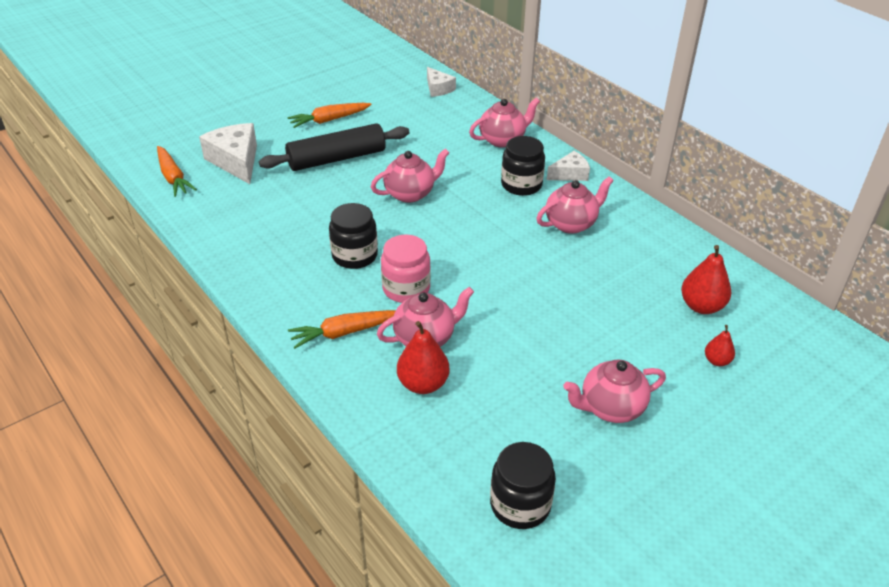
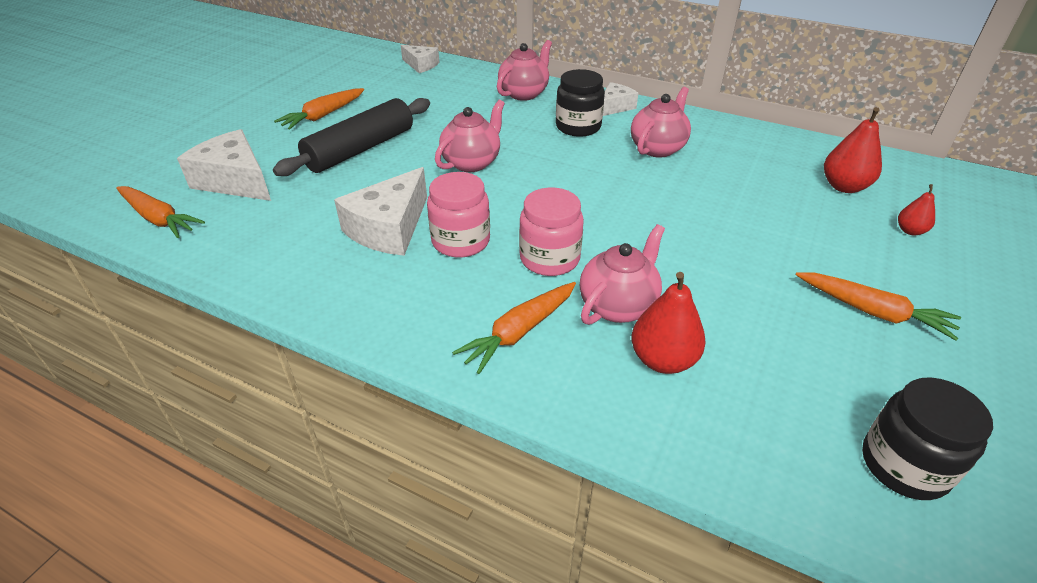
camera: 25 degrees left, 0 degrees up
(313, 230) = (389, 228): none -> white cheese
(354, 256) = (461, 241): black jar -> pink jar
(610, 408) = (873, 312): pink teapot -> orange carrot

